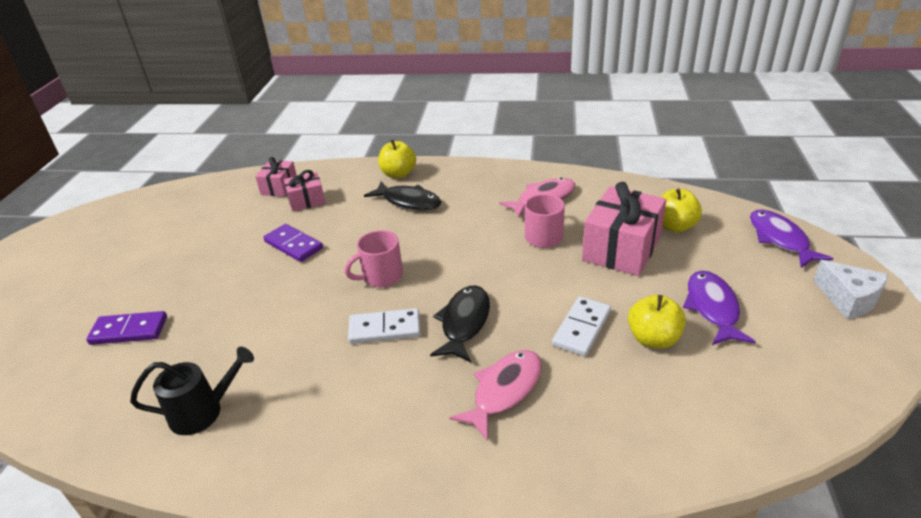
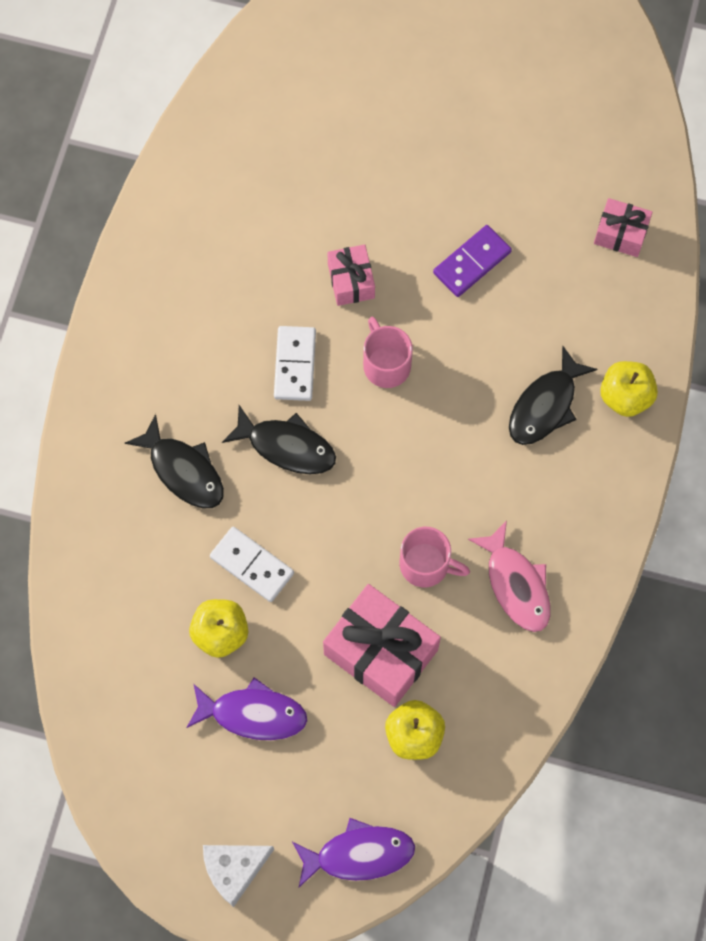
camera: 95 degrees right, 35 degrees up
(129, 331) = (348, 109): purple domino -> none
(203, 411) = (217, 202): black watering can -> none
(306, 201) = (576, 272): pink gift -> pink gift (351, 281)
(504, 391) = (183, 470): pink fish -> black fish

